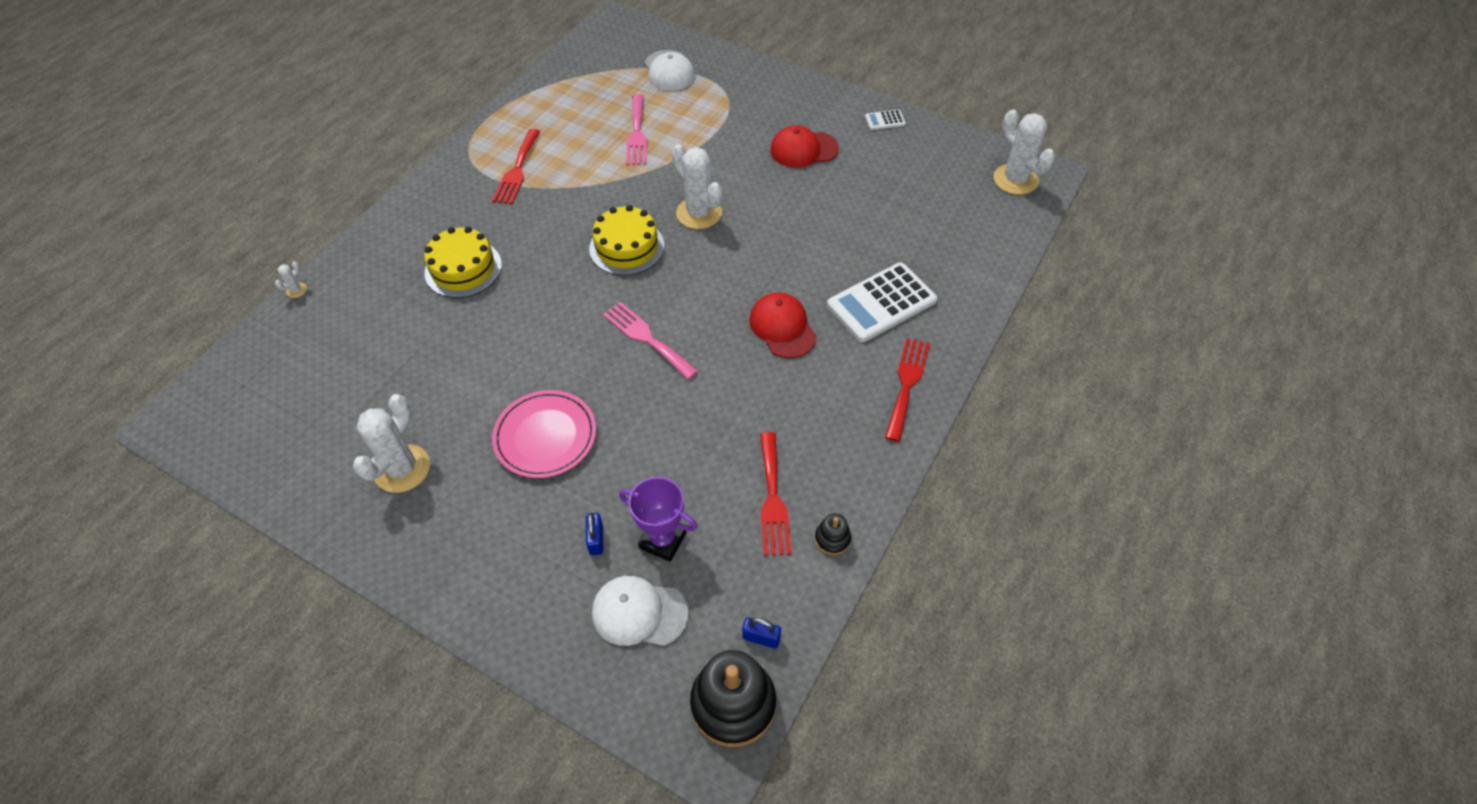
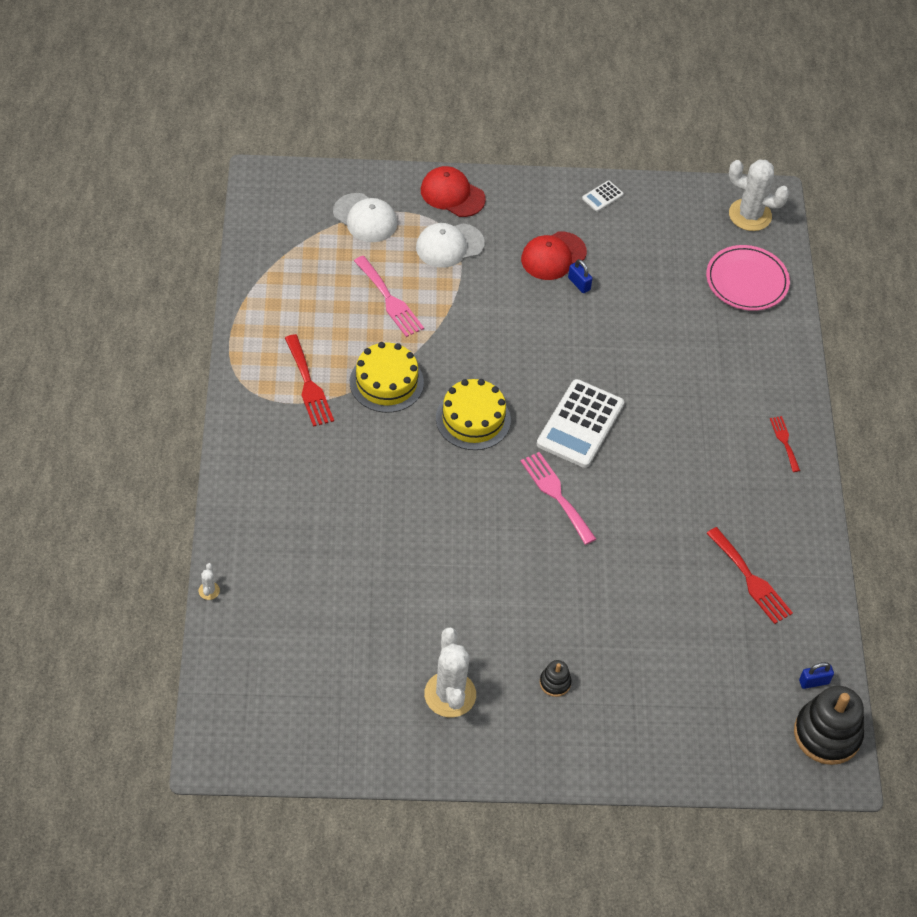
camera: 35 degrees left, 0 degrees up
(463, 269) = (345, 502): yellow cake -> yellow cake (386, 382)
(545, 436) = (542, 614): pink plate -> pink plate (747, 281)
(596, 540) = (646, 673): blue padlock -> blue padlock (579, 284)
(639, 613) = (718, 708): white cap -> white cap (449, 245)
(646, 338) = (556, 494): pink fork -> pink fork turned 45 degrees clockwise
(663, 540) = (695, 649): purple trophy -> none
(699, 213) = (510, 359): white cactus -> none
(782, 327) = (657, 436): red cap -> red cap (452, 194)
(832, 539) = (813, 588): black stacking toy -> black stacking toy (555, 683)
(881, 303) = (719, 379): white calculator -> white calculator (580, 424)
(907, 384) = (784, 441): red fork -> red fork, size x0.59

